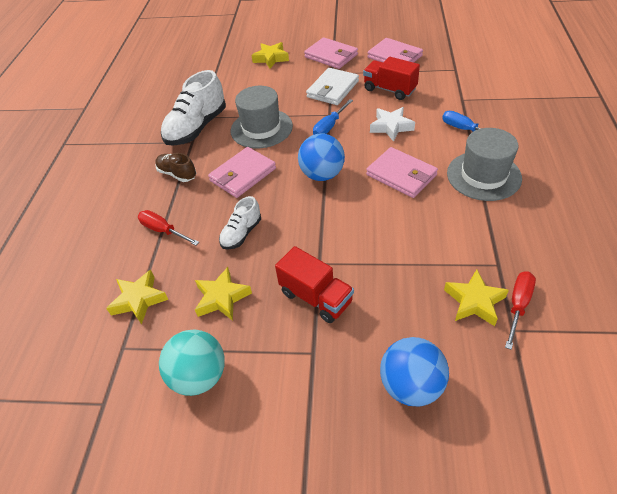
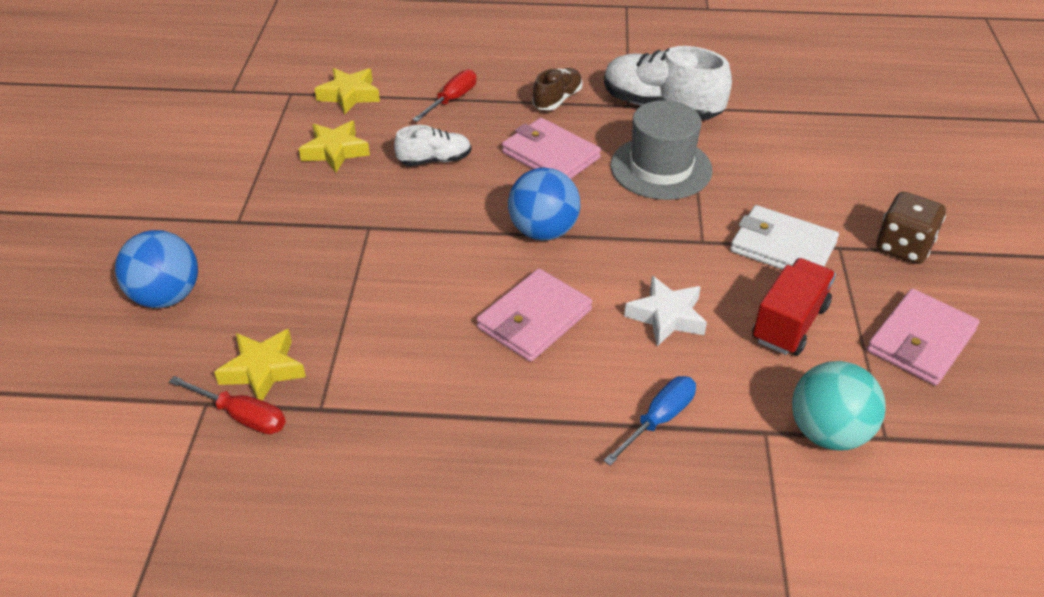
camera: 85 degrees right, 5 degrees down
(199, 376) = (239, 144): turquoise ball -> turquoise ball (828, 432)
(241, 233) = (434, 160): white shoe -> white shoe turned 135 degrees clockwise
(271, 58) = (877, 171): yellow star -> none
(316, 297) = (314, 224): red truck -> none
(329, 126) = (667, 241): blue screwdriver -> none
(331, 56) = (903, 247): pink wallet -> brown dice
(483, 175) = (522, 425): grey hat -> none

